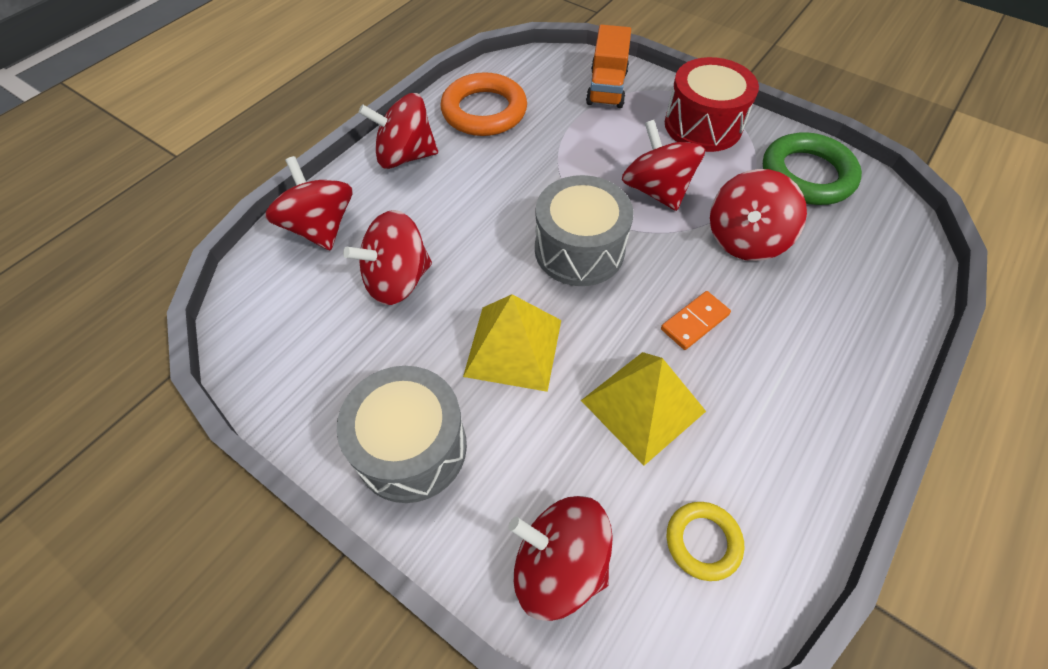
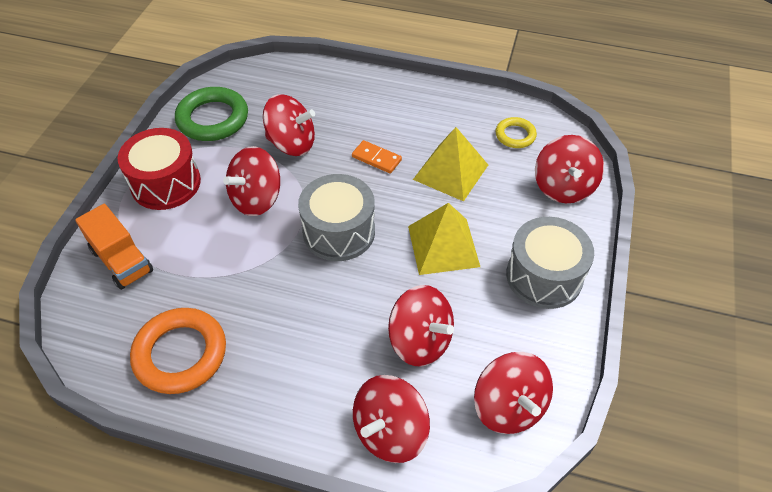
camera: 110 degrees left, 5 degrees down
(405, 156) = (269, 400): red spinning top -> red spinning top (508, 407)
(607, 88) = (122, 261): orange truck -> orange truck turned 60 degrees clockwise

